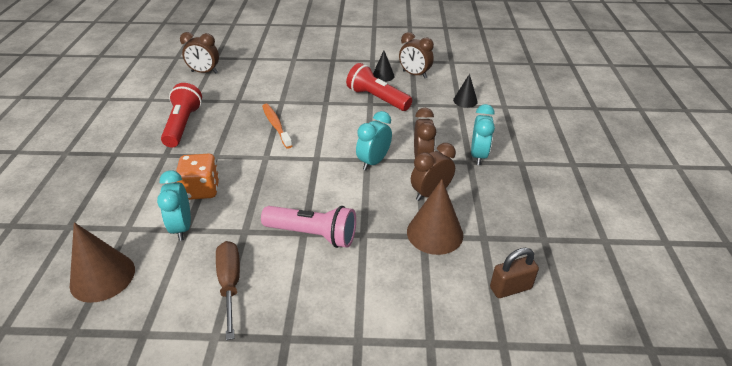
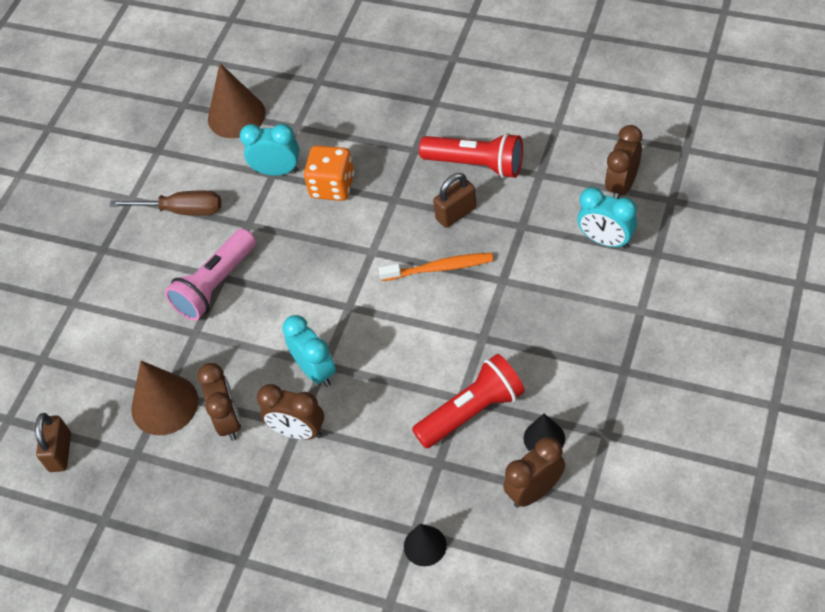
camera: 115 degrees right, 15 degrees up
(228, 126) = (456, 213): none -> brown padlock
(478, 156) = (278, 508): turquoise clock -> turquoise clock (605, 240)

